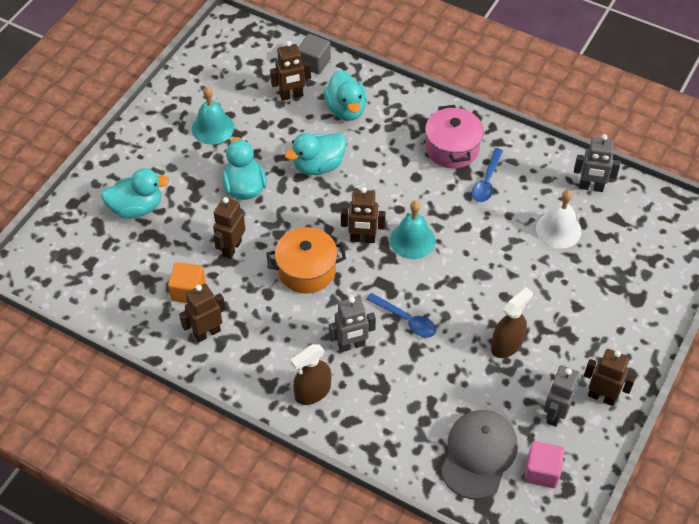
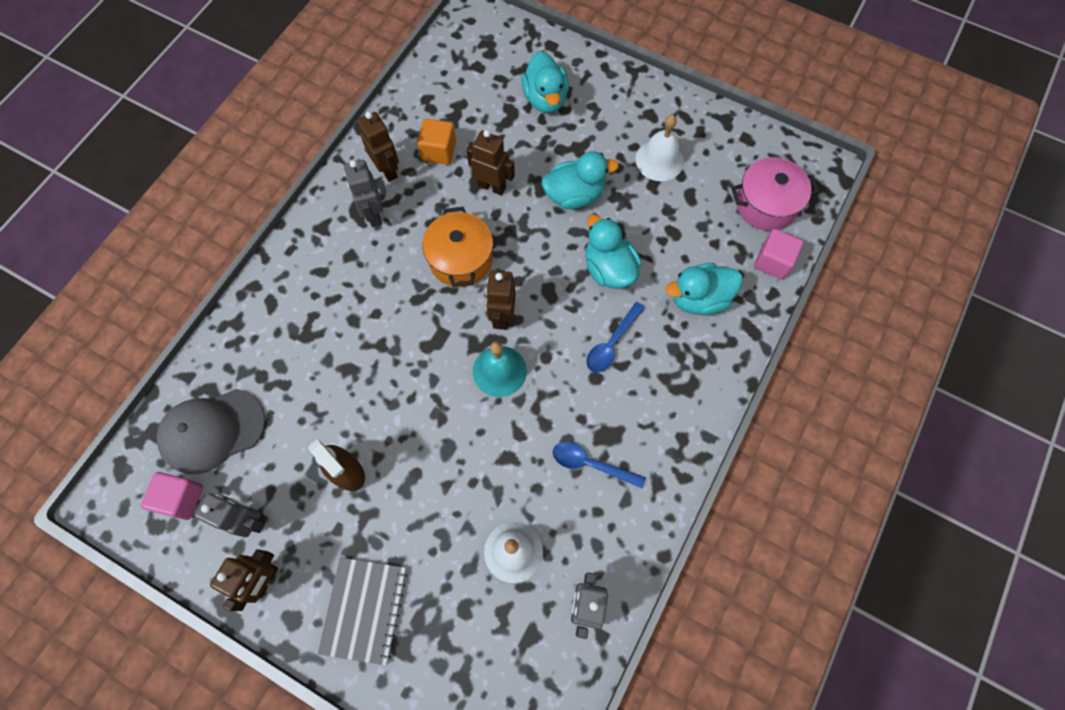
camera: 90 degrees right, 15 degrees up
(213, 128) = (659, 160): turquoise bell -> white bell
(291, 95) = (716, 238): brown robot -> none
(312, 392) = (308, 267): brown spray bottle -> none
(314, 63) = (772, 261): grey cube -> pink cube
(351, 345) = (361, 304): grey robot -> grey robot (373, 215)
(406, 320) = (389, 361): blue spoon -> blue spoon (611, 343)
(452, 148) = (643, 423): pink pot -> pink pot (766, 204)
(478, 454) = (212, 431): grey cap -> grey cap turned 135 degrees clockwise
(614, 325) = (364, 610): none -> grey notebook

